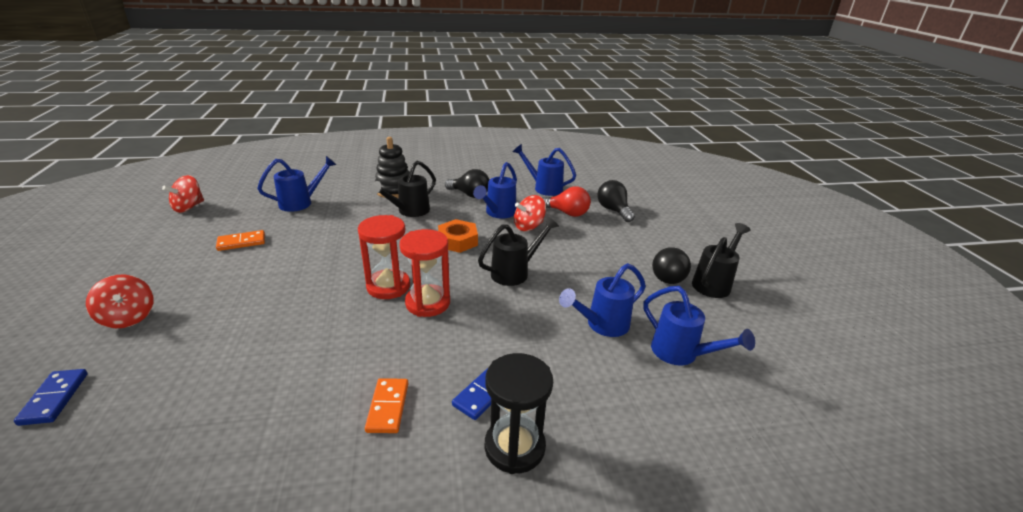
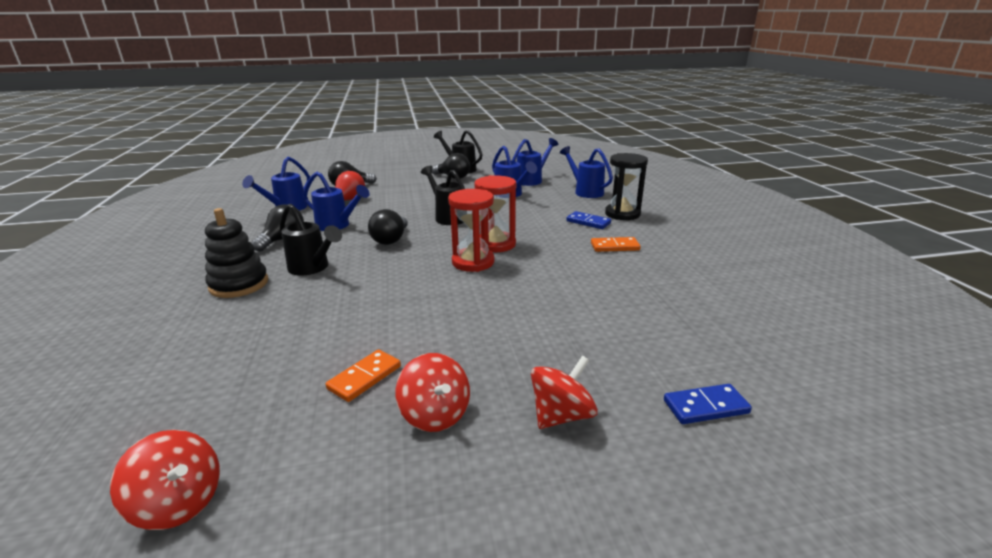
camera: 90 degrees left, 5 degrees down
(241, 242) = (364, 377): orange domino -> orange domino turned 60 degrees clockwise
(301, 202) = (239, 353): blue watering can -> blue watering can (585, 191)
(457, 241) = (391, 240): orange nut -> black light bulb
(528, 226) = (369, 214): red spinning top -> red spinning top (435, 414)

